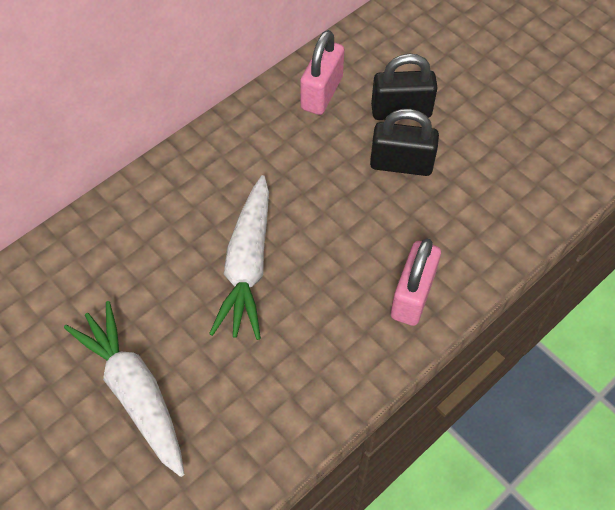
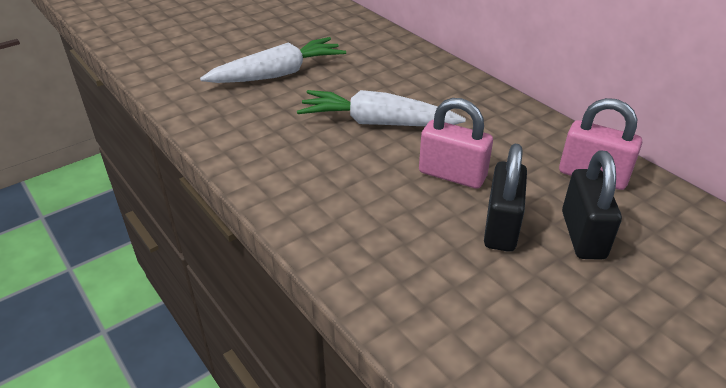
camera: 95 degrees right, 20 degrees down
(412, 296) = (329, 218): pink padlock -> pink padlock (452, 175)

